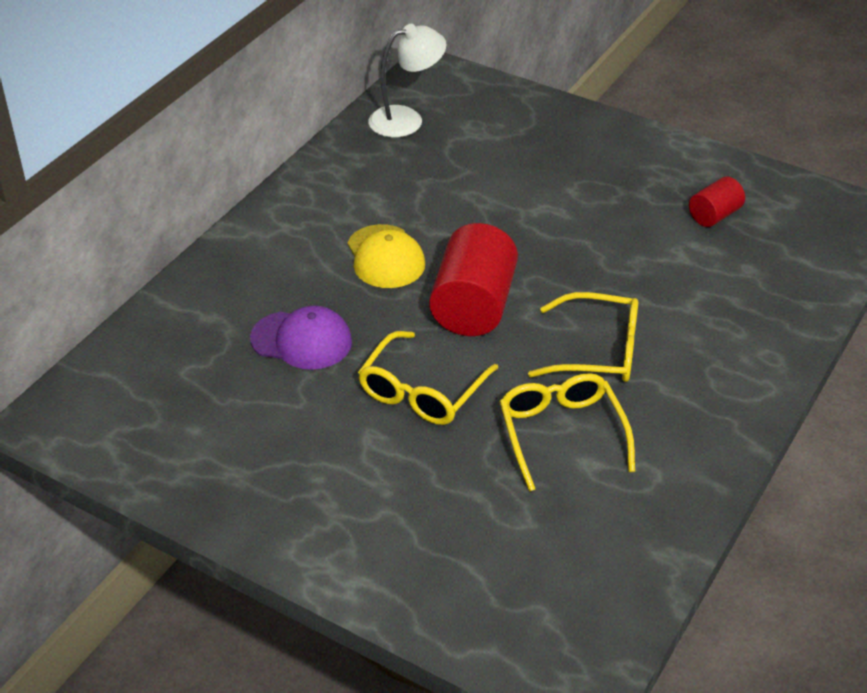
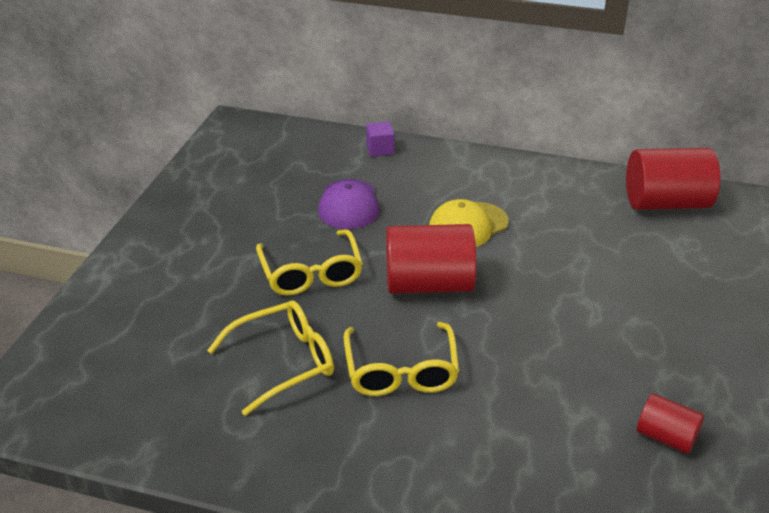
camera: 75 degrees right, 5 degrees down
(195, 293) = (380, 149): none -> purple cube
(406, 119) = (666, 203): white lamp -> red cylinder
(421, 392) = (311, 273): yellow glasses -> yellow glasses turned 120 degrees counterclockwise

